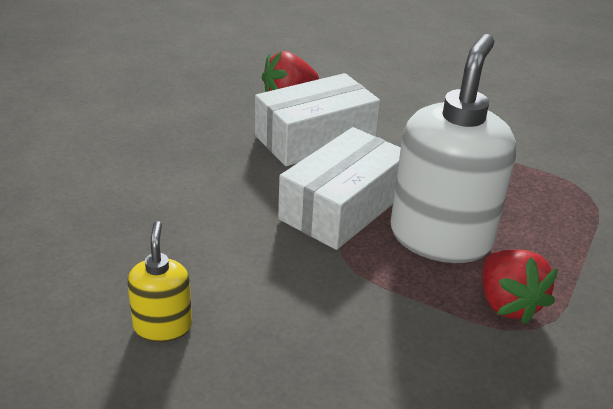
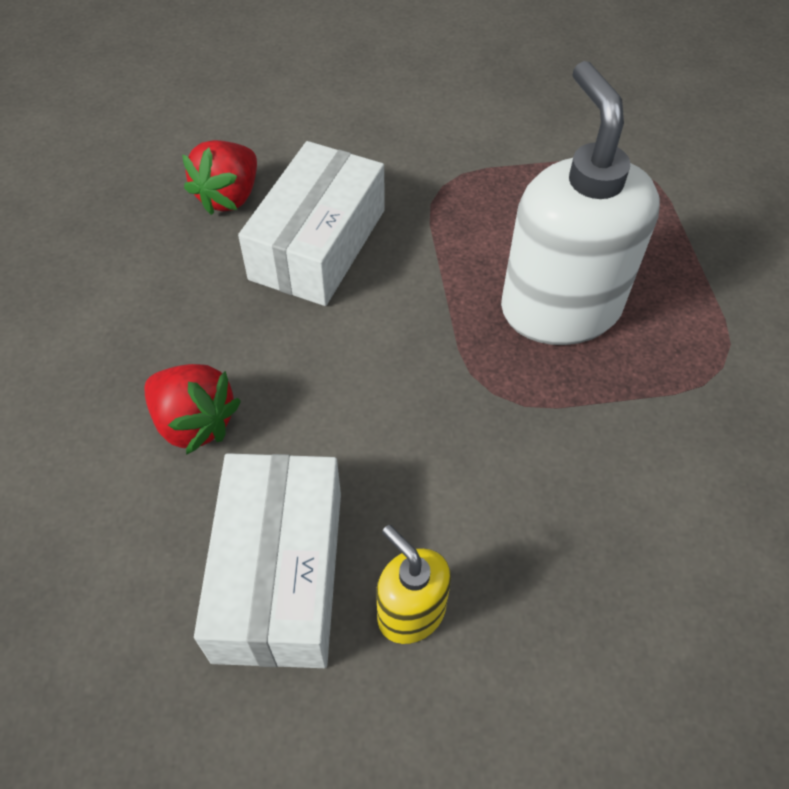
camera: 35 degrees left, 20 degrees up
(343, 207) = (436, 326): white box -> white box (279, 574)
(507, 304) = (682, 353): red strawberry -> red strawberry (194, 423)

